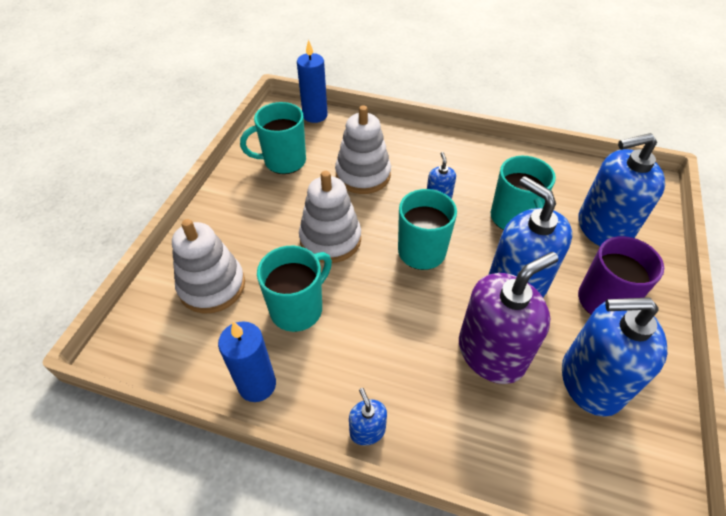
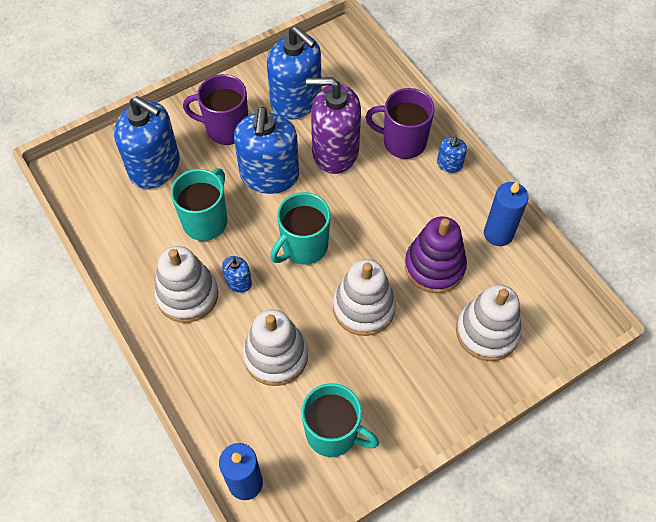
camera: 140 degrees left, 10 degrees up
(298, 308) = (434, 266): turquoise mug -> purple stacking toy
(440, 419) = (403, 142): none -> purple mug
(461, 170) = (187, 295): none -> white stacking toy

